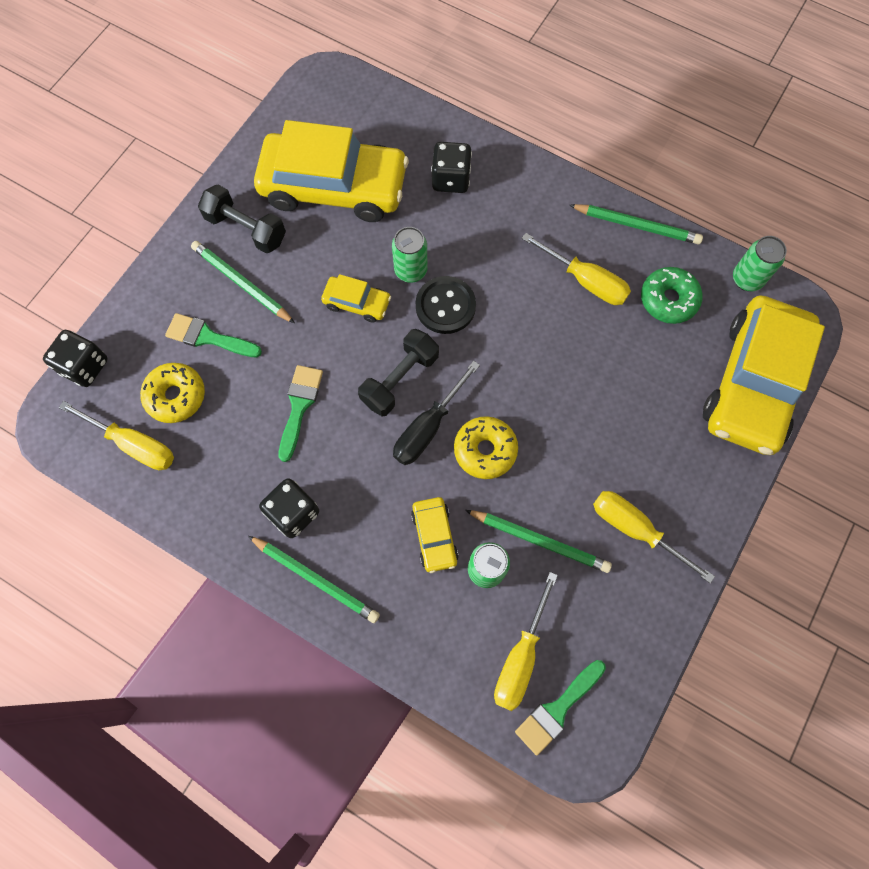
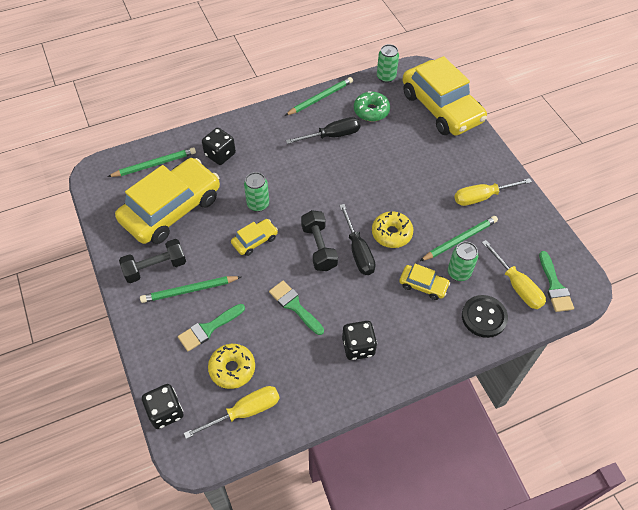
camera: 55 degrees left, 15 degrees down
(316, 579) = (407, 358): green pencil -> green pencil (154, 164)
(445, 306) = (293, 201): black button -> black button (484, 317)
(585, 281) = (332, 136): yellow screwdriver -> black screwdriver

